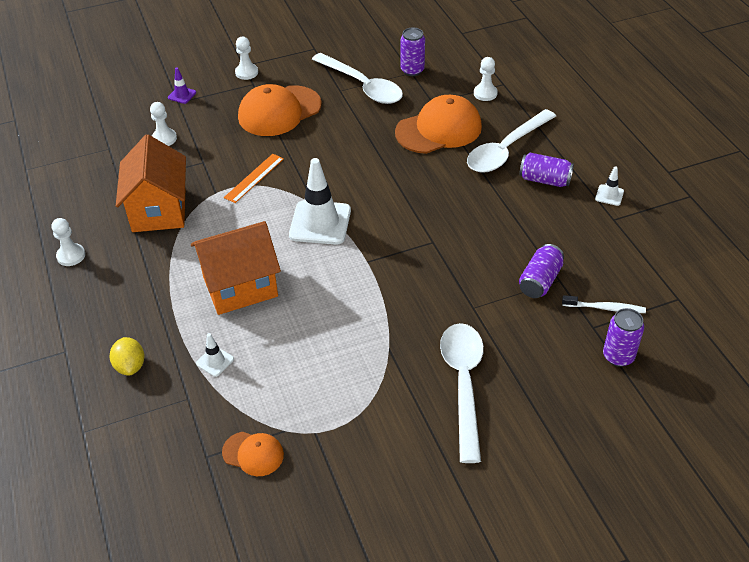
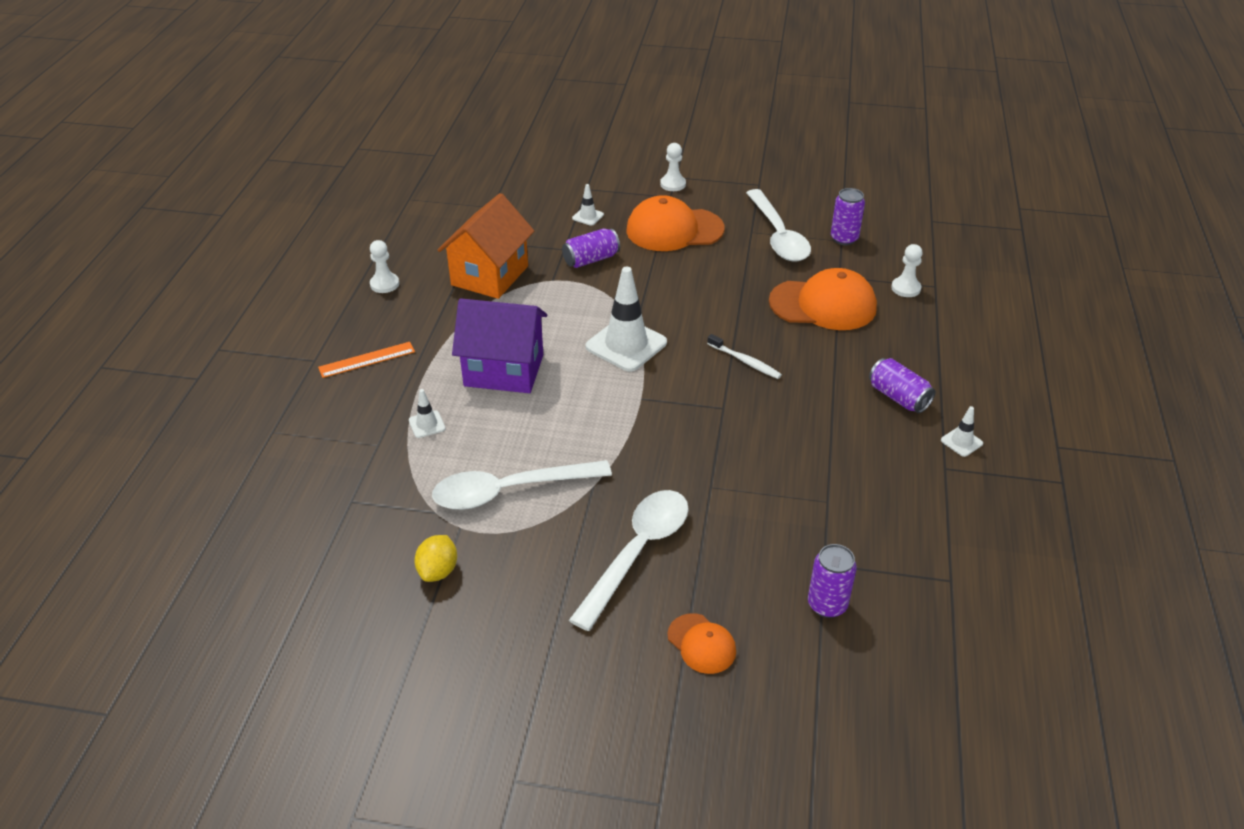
camera: 30 degrees right, 5 degrees down
(130, 366) = (354, 396): yellow lemon -> yellow lemon (438, 571)
(164, 139) = (547, 216): white pawn -> none
(182, 95) = (595, 184): purple traffic cone -> none
(199, 126) = (588, 216): none -> white traffic cone
(240, 286) = (504, 370): orange house -> purple house
(253, 453) = (391, 518): orange cap -> orange cap (701, 644)
(254, 178) = (599, 280): orange ruler -> orange ruler (367, 360)
(506, 150) = (880, 351): white spoon -> white spoon (509, 491)
(540, 281) = (805, 493): purple can -> purple can (591, 259)
(605, 308) = (855, 551): white toothbrush -> white toothbrush (745, 361)

